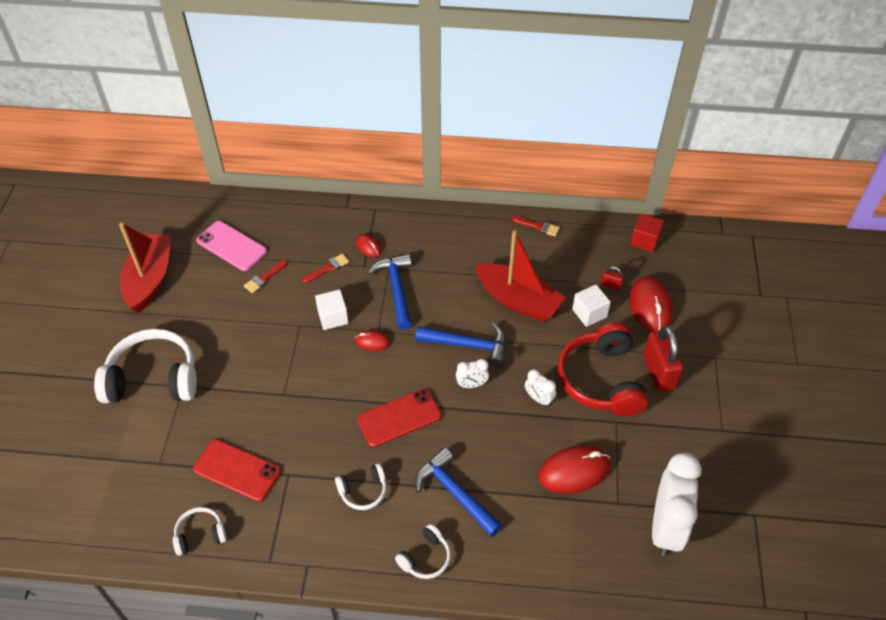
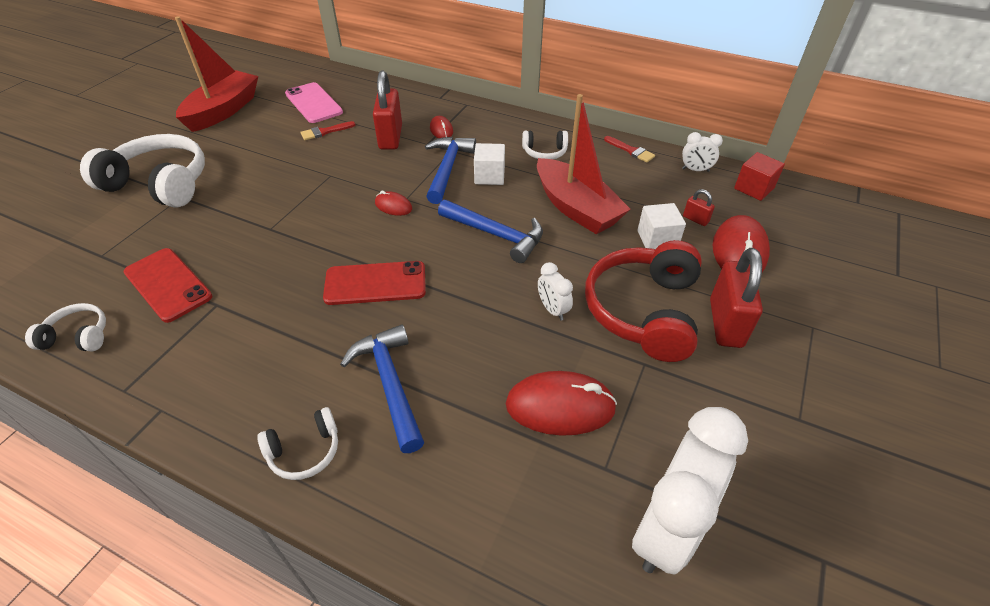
camera: 20 degrees right, 5 degrees down
(328, 268) = (390, 137): red brush -> red padlock
(333, 317) = (367, 176): white cube -> white cube (489, 176)
(363, 491) = (284, 347): white headphones -> white headphones (544, 152)
(471, 384) = (478, 273): white clock -> white clock (695, 170)

